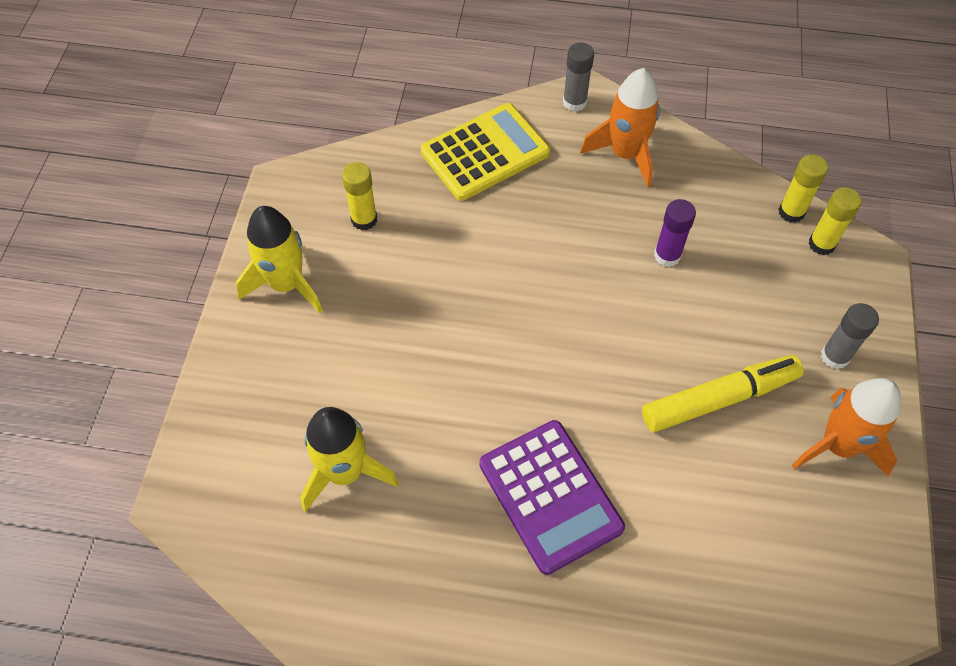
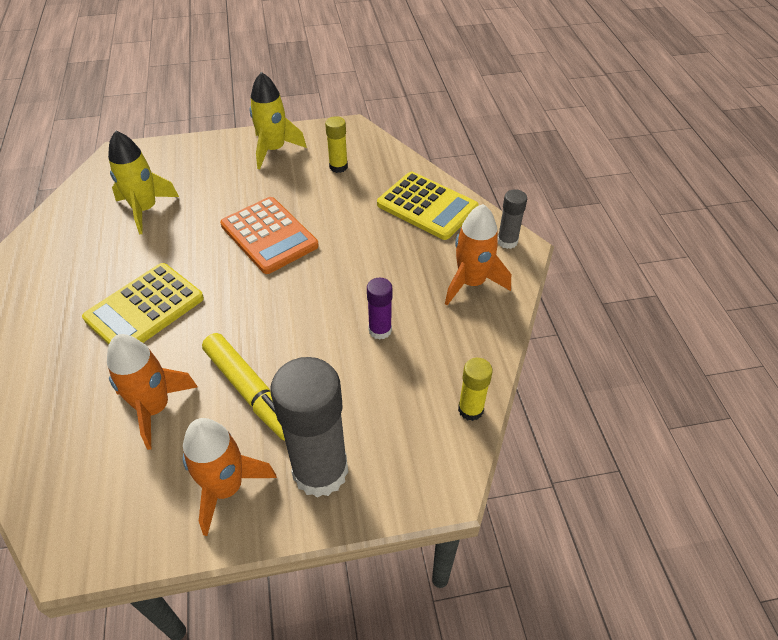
camera: 70 degrees right, 10 degrees down
(468, 328) = (269, 235): none -> orange calculator
(550, 496) = (144, 308): purple calculator -> yellow calculator
(717, 503) = (155, 408): none -> orange rocket
(821, 244) = (444, 440): yellow glue stick -> none
(835, 356) = (320, 471): grey glue stick -> grey glue stick, size x2.04

